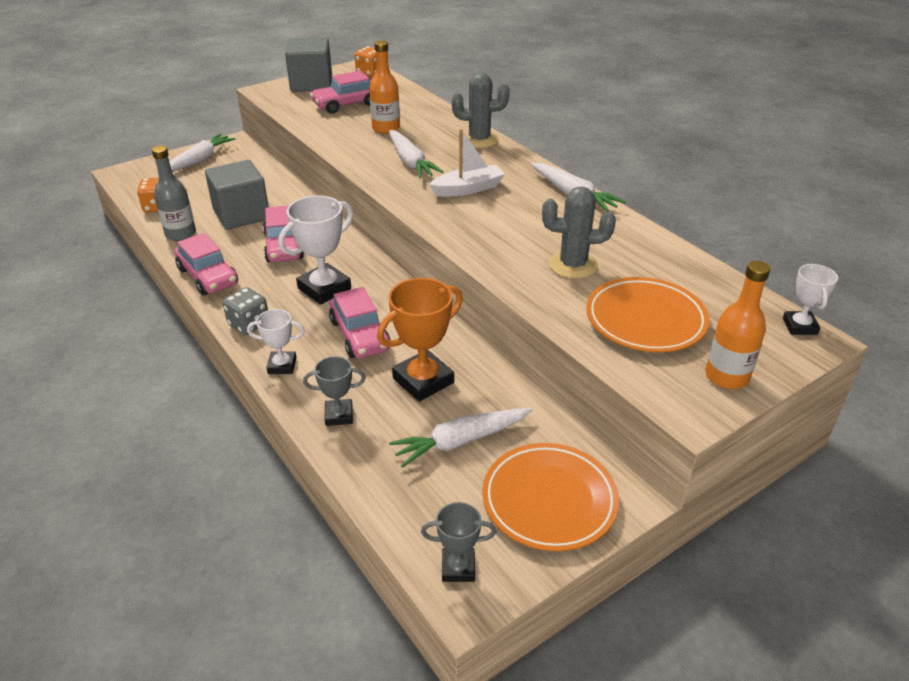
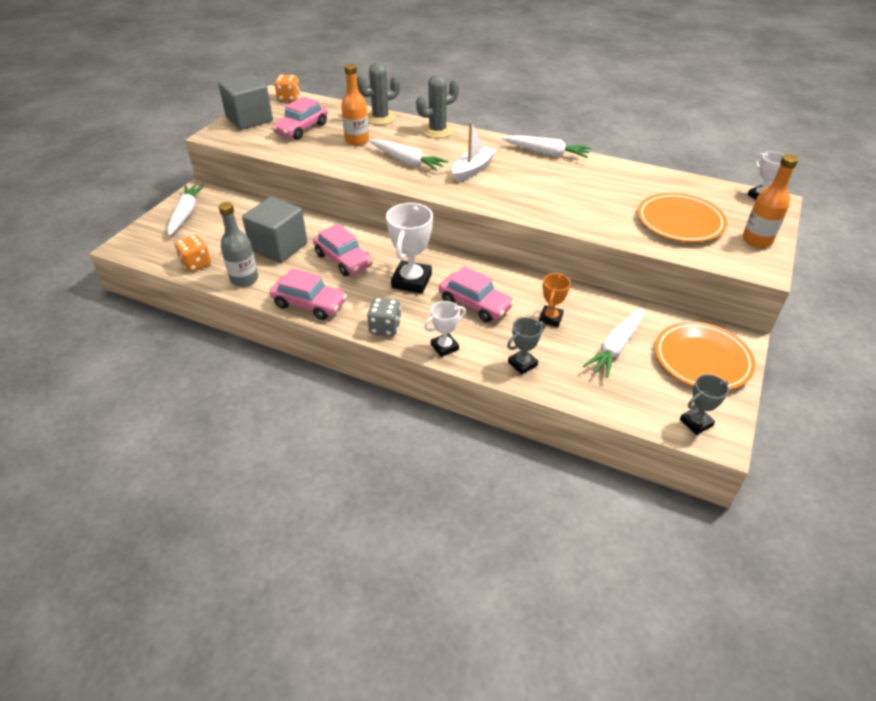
camera: 30 degrees left, 5 degrees up
(423, 380) = (551, 318): orange trophy -> orange trophy, size x0.57
(573, 265) = (600, 201): grey cactus -> grey cactus (380, 118)

